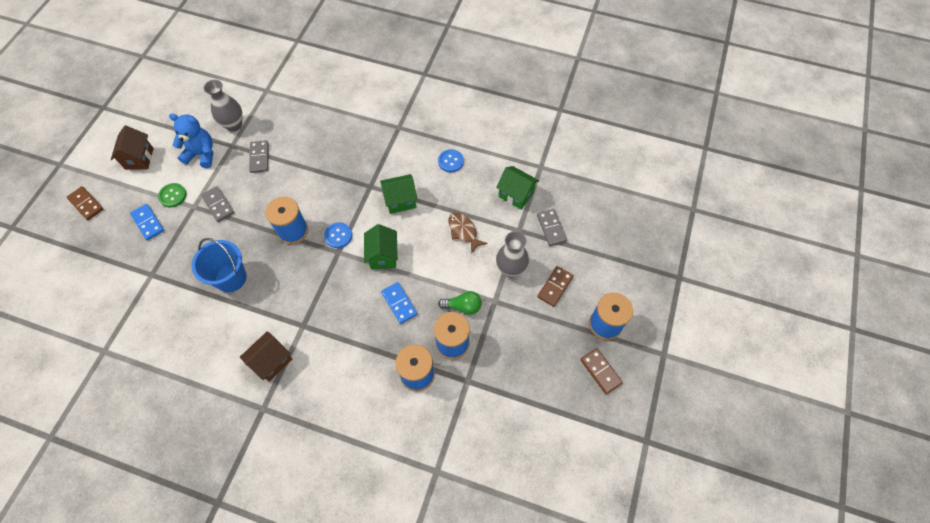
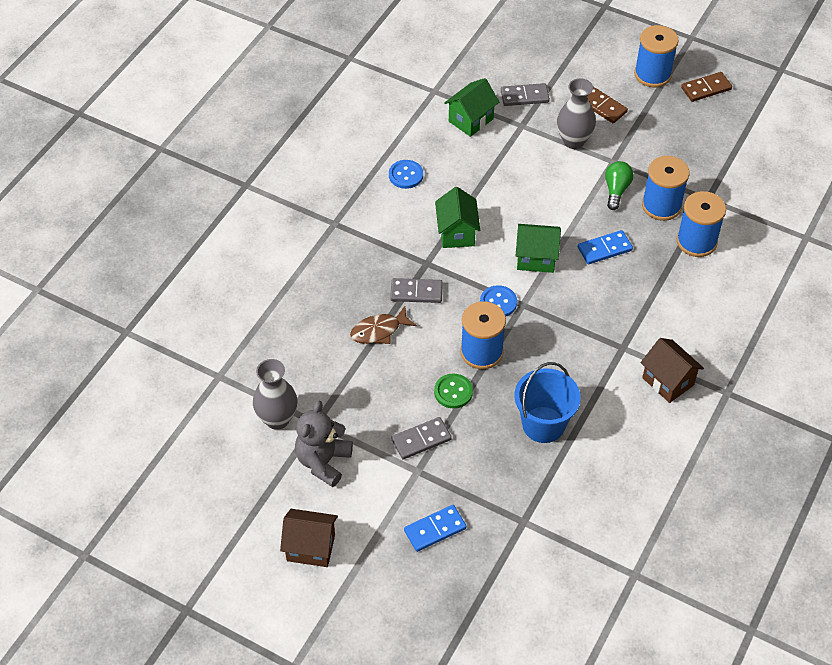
camera: 80 degrees left, 10 degrees down
(86, 204) = (383, 618): brown domino -> none
(173, 196) = (392, 498): green button -> green button (453, 392)
(202, 154) = (323, 461): blue teddy bear -> grey teddy bear
(259, 157) = (348, 387): grey domino -> grey domino (416, 292)
(464, 231) = (514, 176): brown fish -> brown fish (379, 331)

